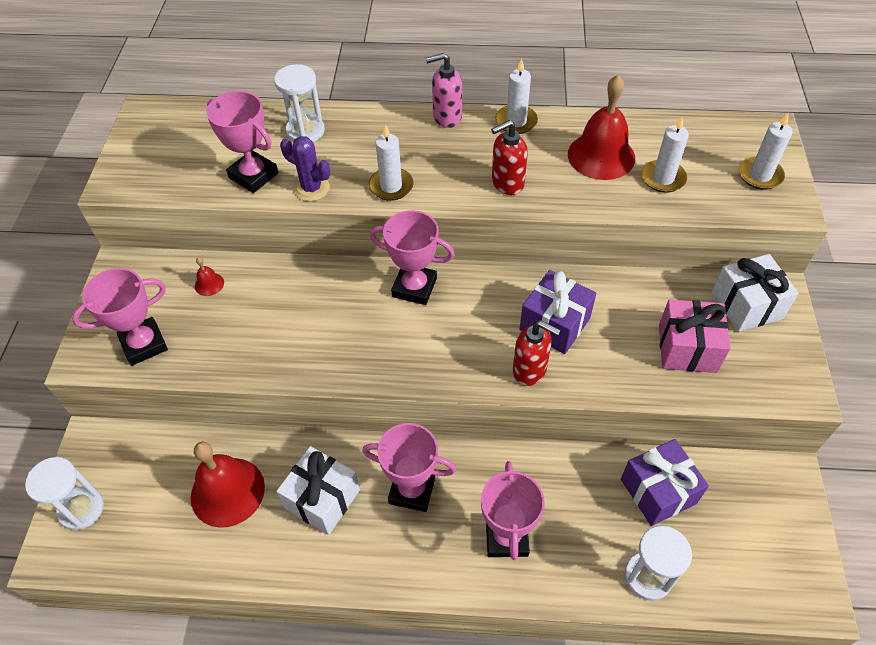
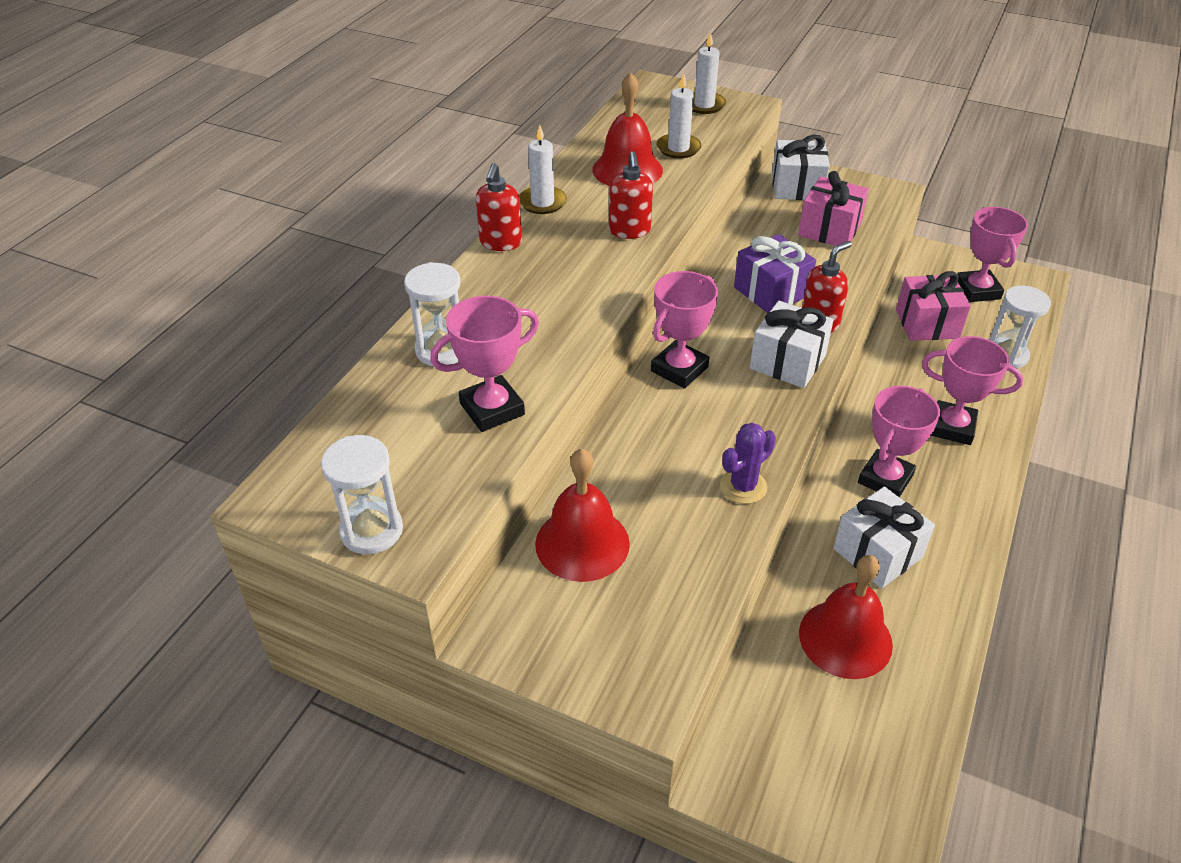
camera: 70 degrees left, 10 degrees down
(81, 509) = (829, 807): white hourglass -> white hourglass (371, 530)
(144, 344) = (654, 628): pink trophy -> pink trophy (977, 290)
(209, 284) = (582, 543): red bell -> red bell, size x2.31
(311, 188) = (548, 365): purple cactus -> purple cactus (743, 486)
(391, 186) = (584, 305): white candle -> none
(446, 117) = (500, 243): pink soap dispenser -> red soap dispenser
(459, 358) = (787, 362): none -> white gift
(658, 491) = (927, 324): purple gift -> pink gift

